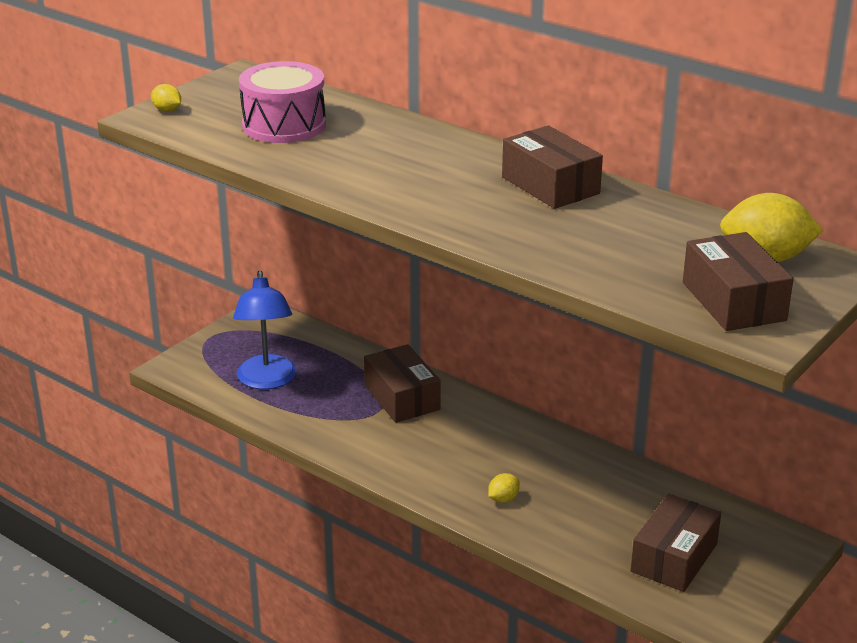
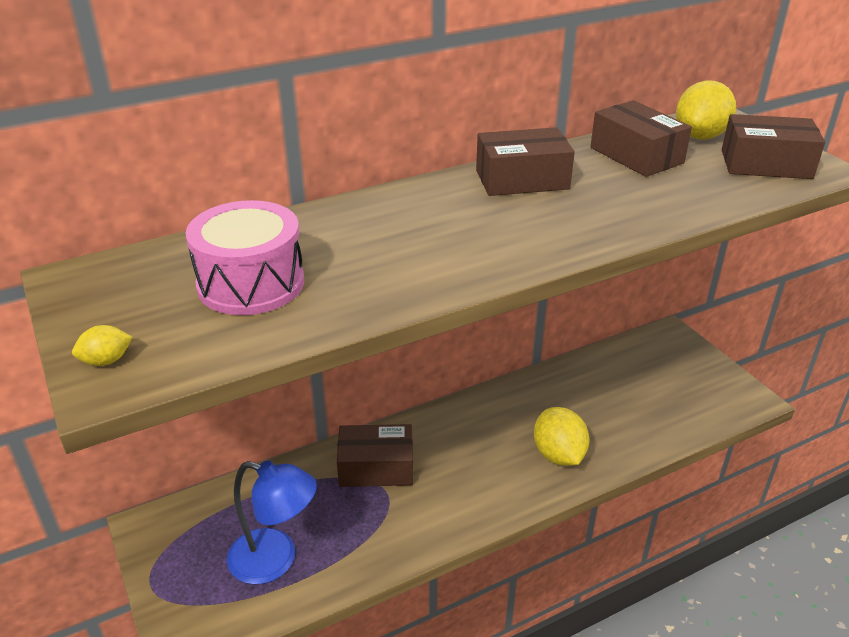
camera: 65 degrees left, 5 degrees up
(503, 499) = (558, 455): yellow lemon -> yellow lemon, size x2.10
(674, 558) = (667, 392): brown box -> brown box (636, 155)

